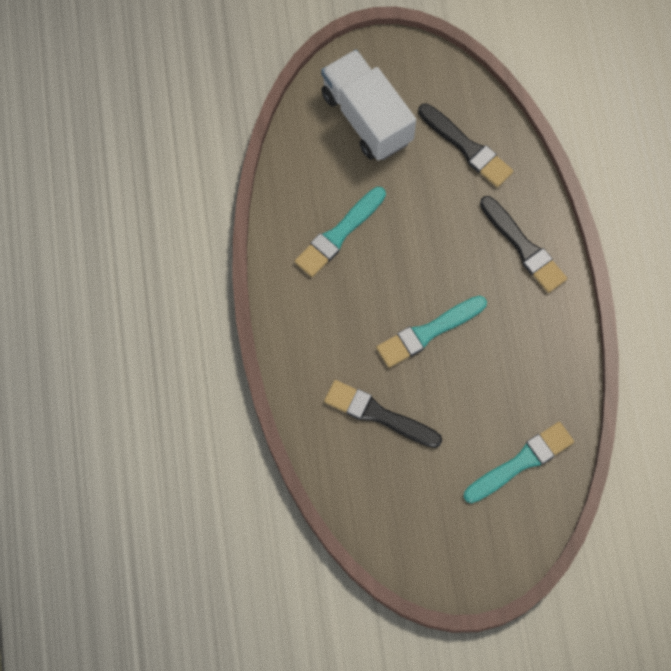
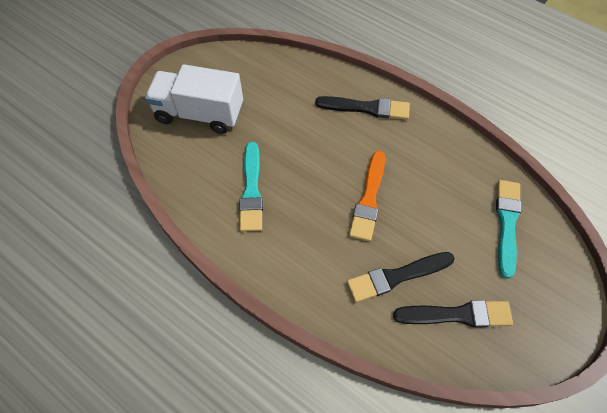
camera: 45 degrees left, 10 degrees down
(428, 332) = (369, 199): turquoise brush -> orange brush
(467, 147) = (276, 84): black brush -> black brush (457, 315)

